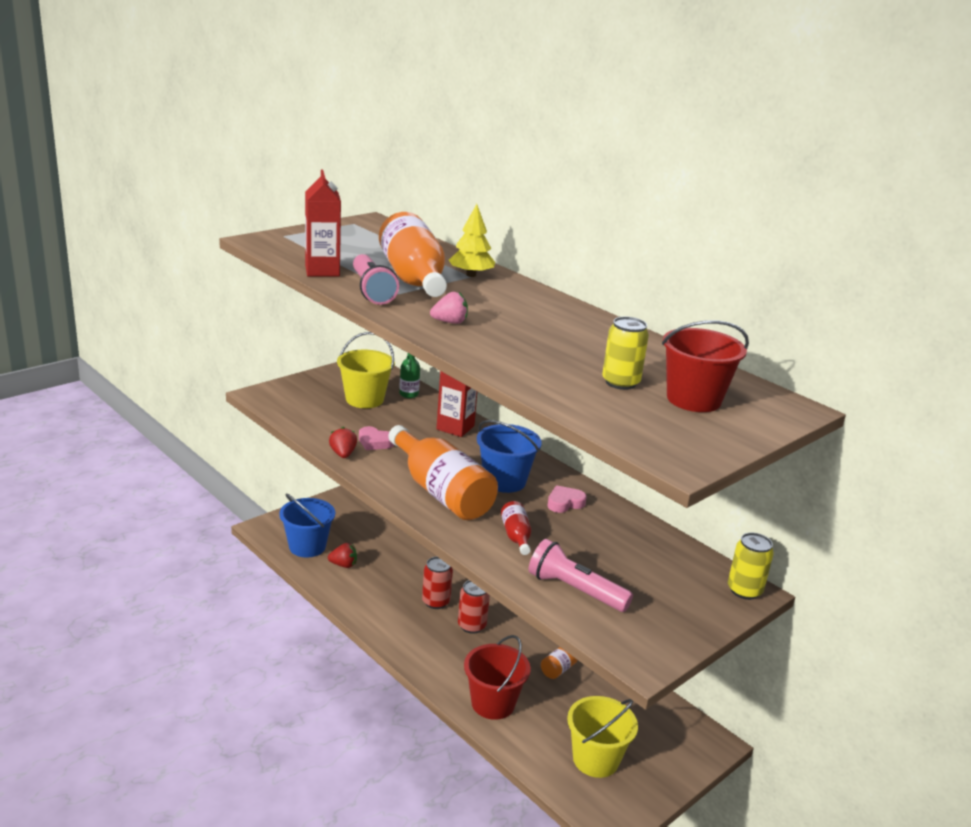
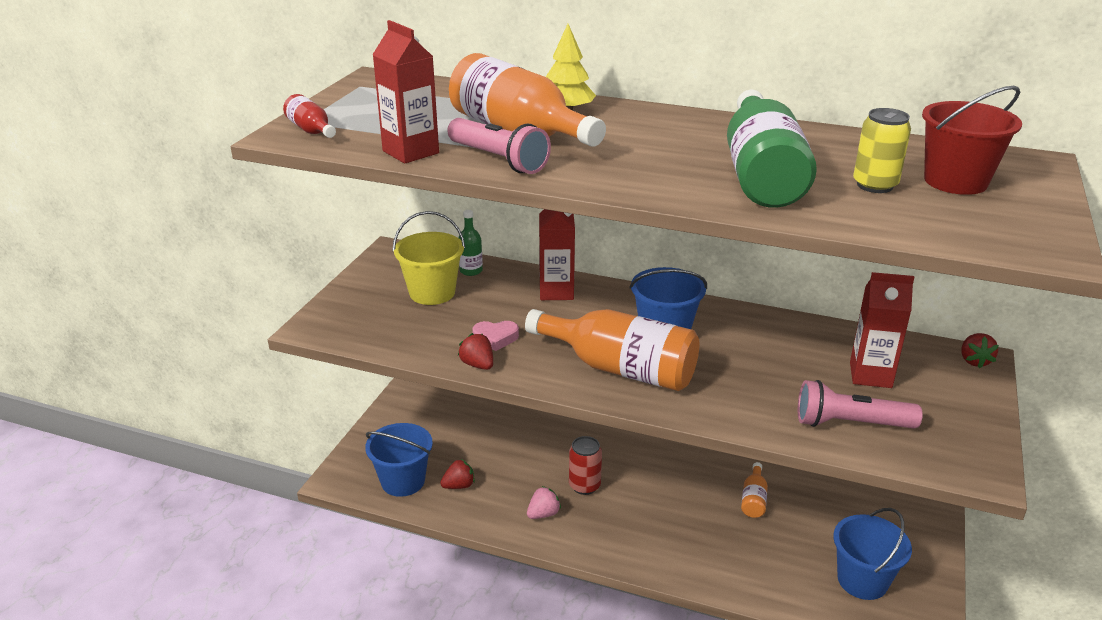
camera: 25 degrees left, 5 degrees up
(450, 322) = (629, 171): pink strawberry -> pink strawberry (543, 514)
(471, 626) = (639, 496): red can -> none
(493, 703) = (729, 568): red bucket -> none
(516, 536) = (739, 388): red bottle -> red bottle (311, 130)
(544, 351) = (761, 174): none -> green bottle
(564, 503) = (741, 334): pink heart -> none
(595, 759) = (862, 580): yellow bucket -> blue bucket
(636, 566) = (870, 375): none -> red carton
(744, 590) = (974, 361): yellow can -> red strawberry

